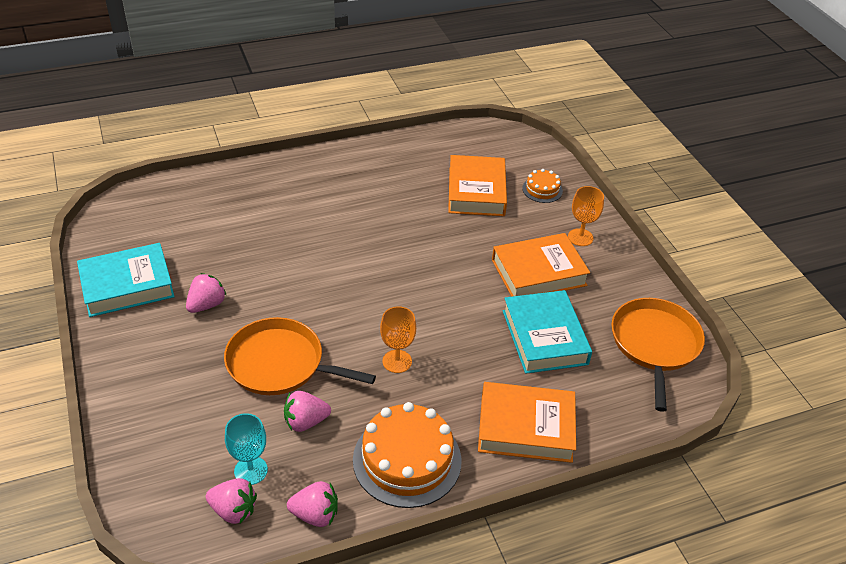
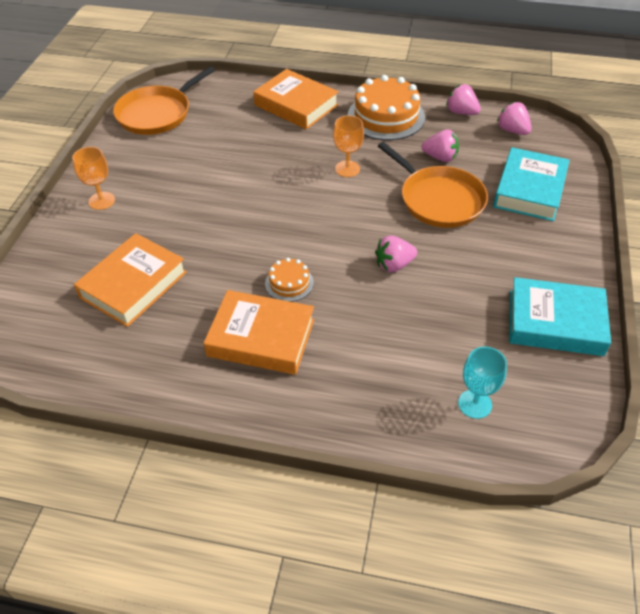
camera: 145 degrees left, 5 degrees up
(207, 305) = (480, 271): pink strawberry -> pink strawberry (394, 265)
(251, 470) = (492, 145): turquoise goblet -> turquoise goblet (475, 404)
(538, 273) = (173, 187): orange book -> orange book (261, 337)
(542, 189) = (70, 259): orange cake -> orange cake (289, 283)
(544, 337) = (225, 144): turquoise book -> turquoise book (529, 190)

